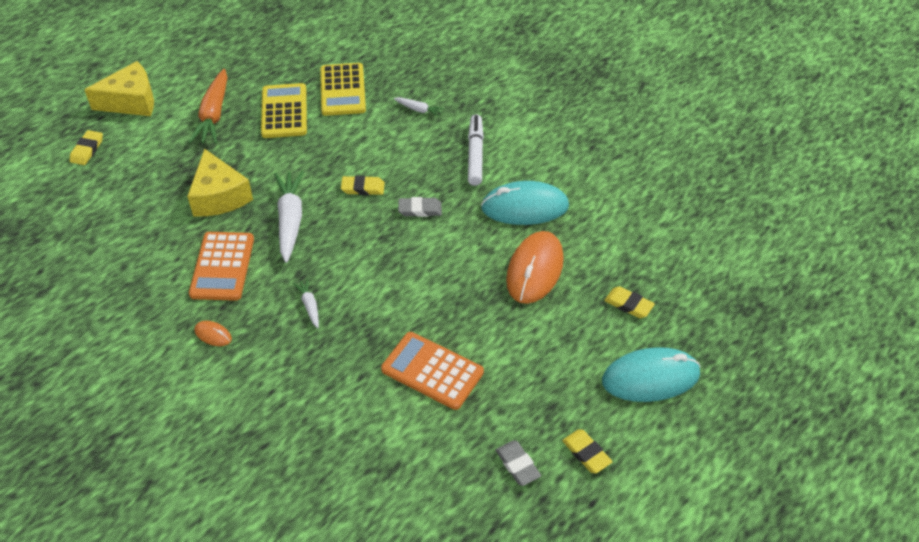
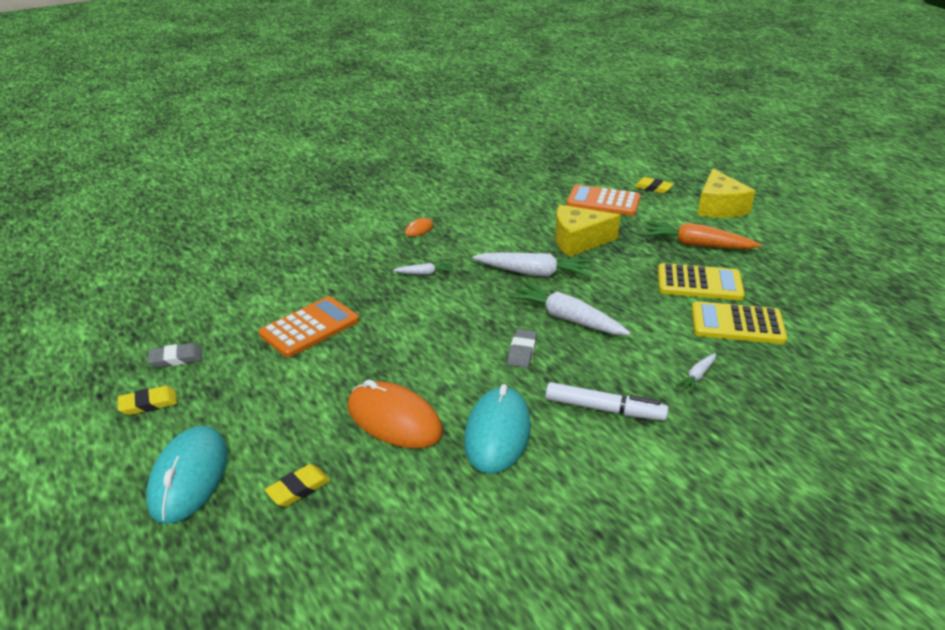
camera: 105 degrees right, 15 degrees down
(222, 266) = (490, 237): orange calculator -> orange calculator (603, 201)
(363, 188) = (567, 318): yellow eraser -> white carrot

